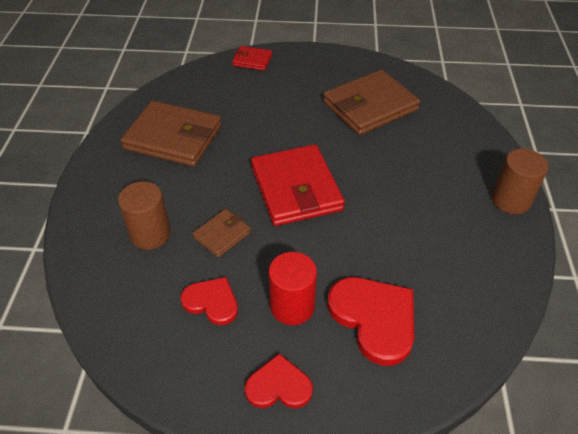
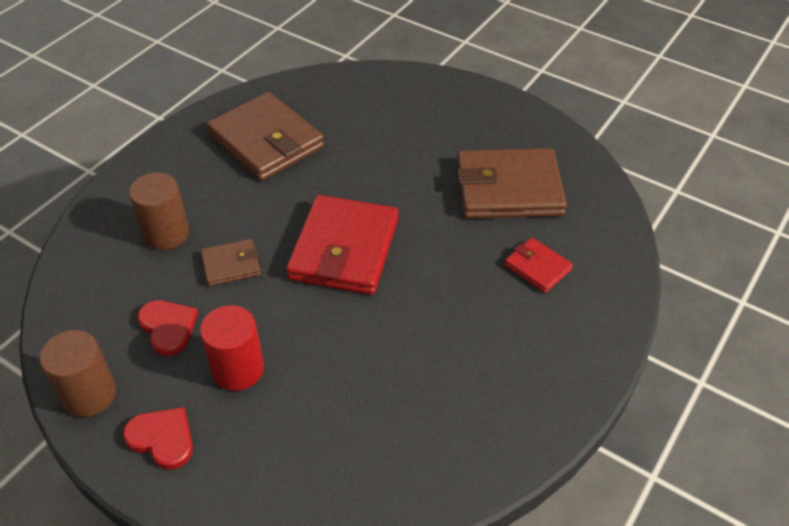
camera: 30 degrees right, 0 degrees up
(252, 60) = (419, 83): red wallet -> red wallet (537, 267)
(374, 318) = (307, 423): red heart -> none
(511, 200) = (580, 372): brown cylinder -> brown cylinder (89, 394)

